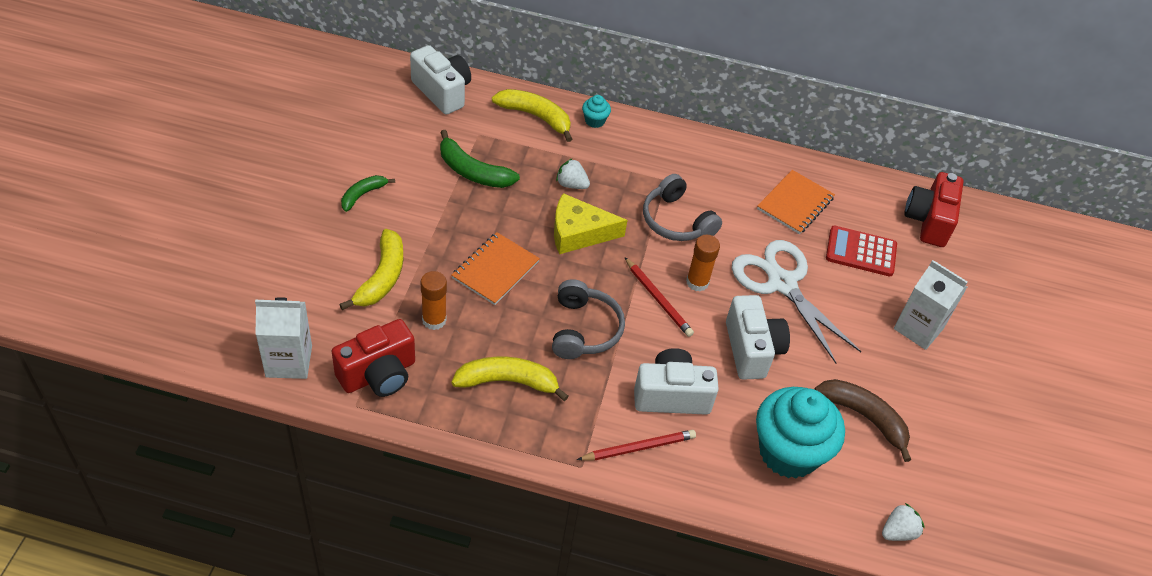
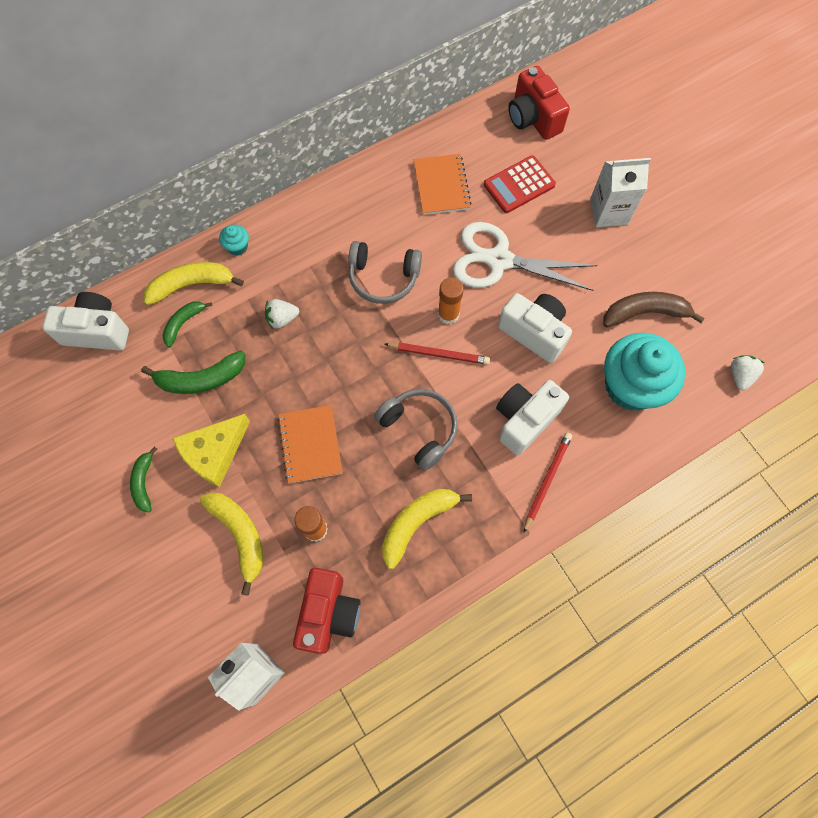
camera: 40 degrees left, 20 degrees up
(502, 133) = (184, 323): none -> green banana
(579, 233) = (331, 354): yellow cheese -> yellow cheese (214, 452)

